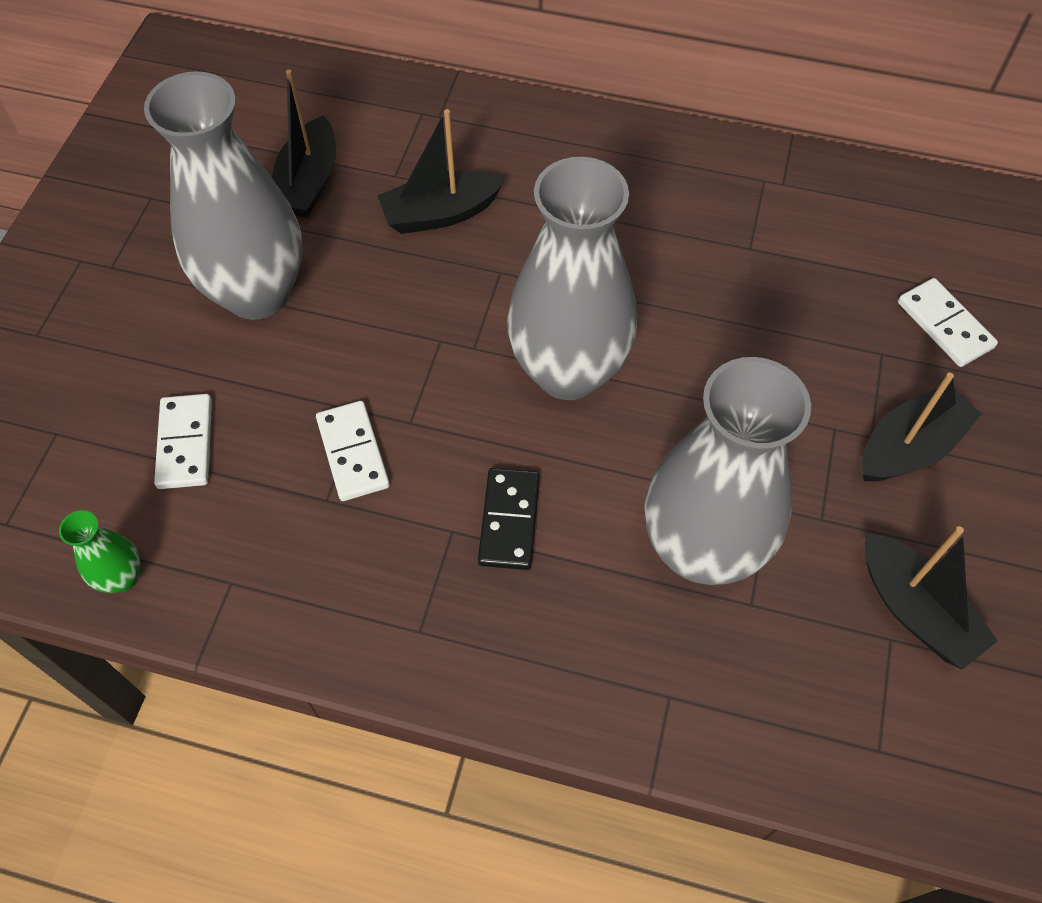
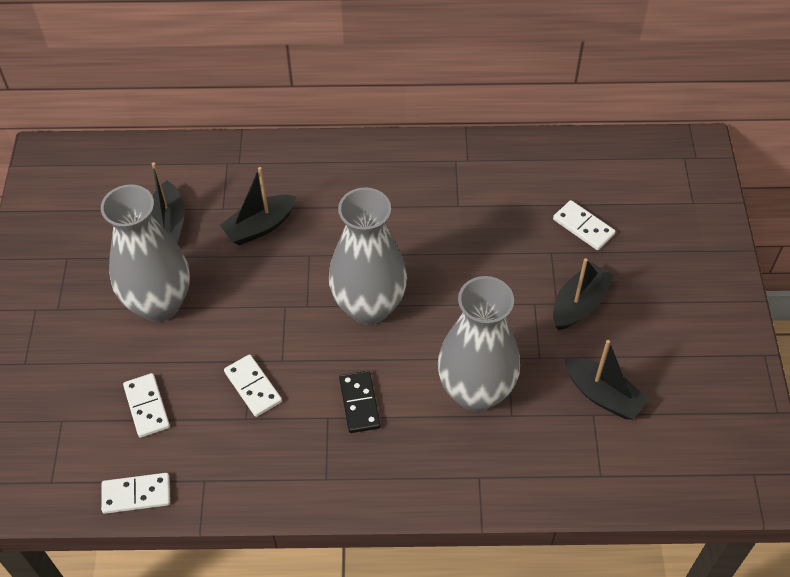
camera: 15 degrees left, 5 degrees down
(122, 577) = (136, 494): green vase -> white domino

